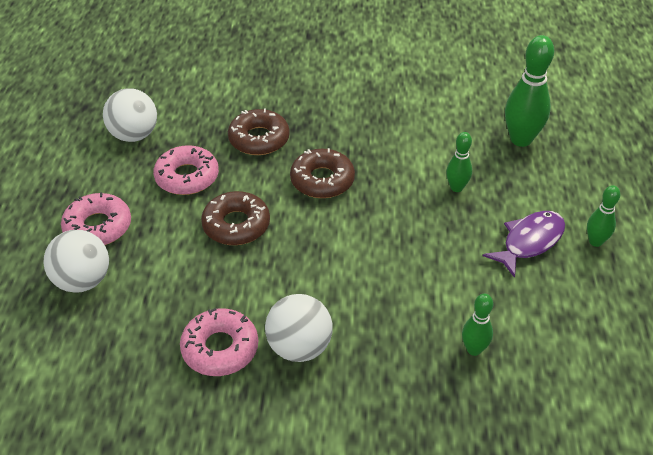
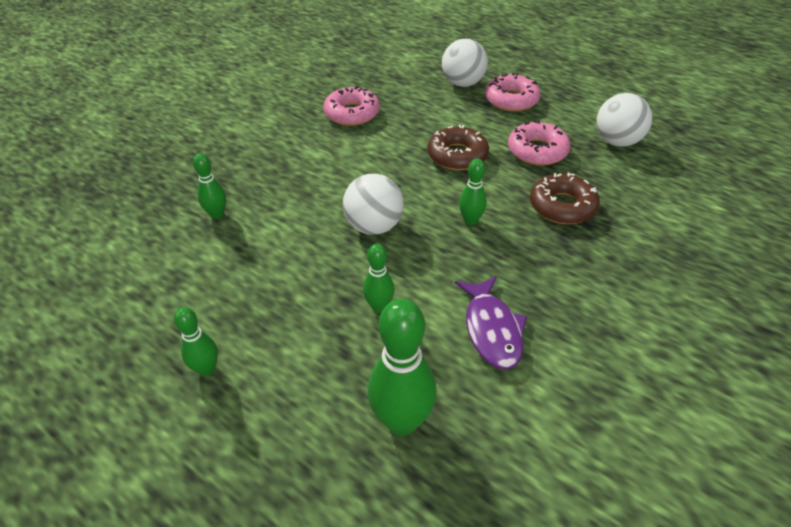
camera: 125 degrees right, 0 degrees up
(299, 347) = (316, 141): white ball -> white ball (374, 226)
(322, 180) = (470, 220): brown donut -> green bowling pin
(529, 242) = (263, 315): purple fish -> purple fish (492, 329)

